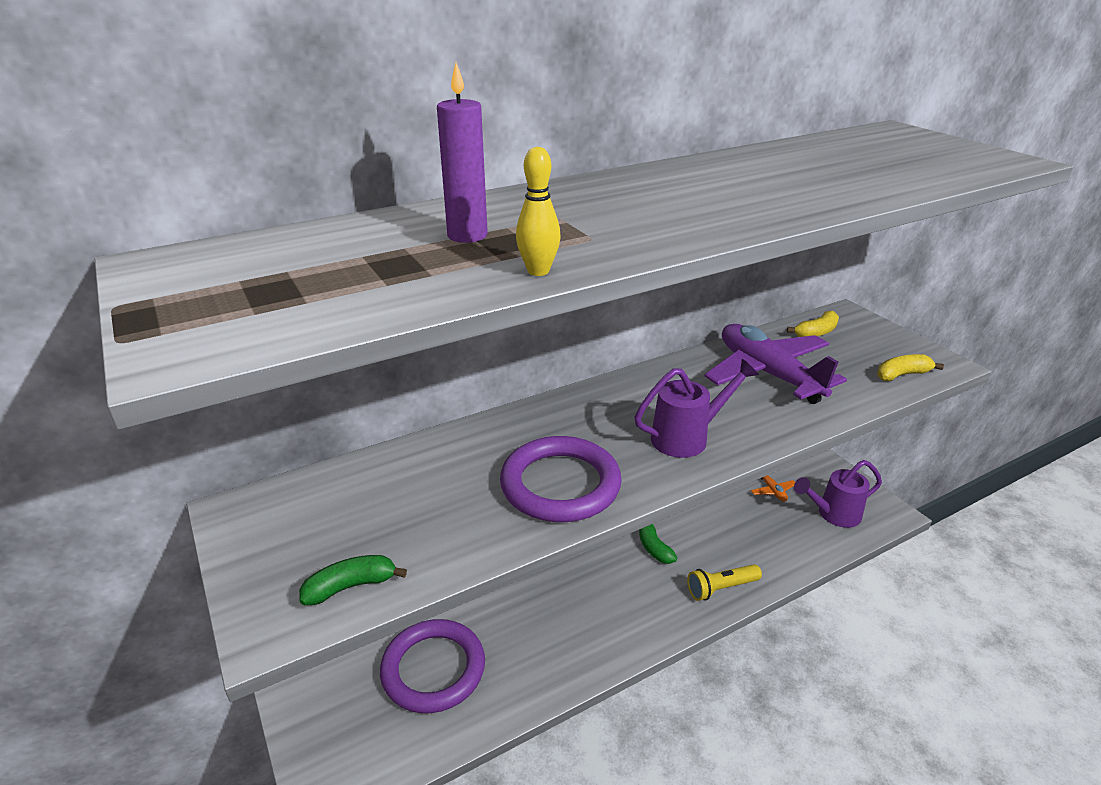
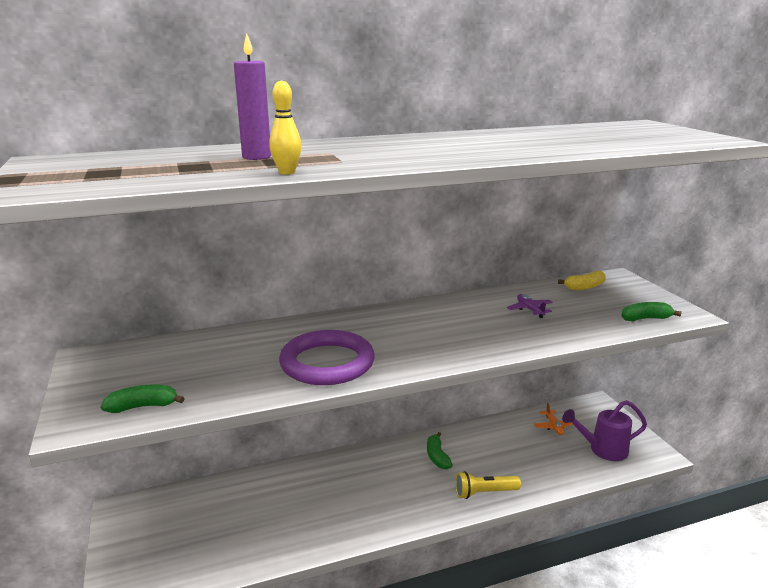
camera: 10 degrees right, 10 degrees down
(433, 669) = (229, 520): purple ring -> none
(686, 437) = (441, 343): purple watering can -> none
(768, 374) = (530, 310): purple plane -> purple plane, size x0.40
(902, 375) = (645, 319): yellow banana -> green banana

